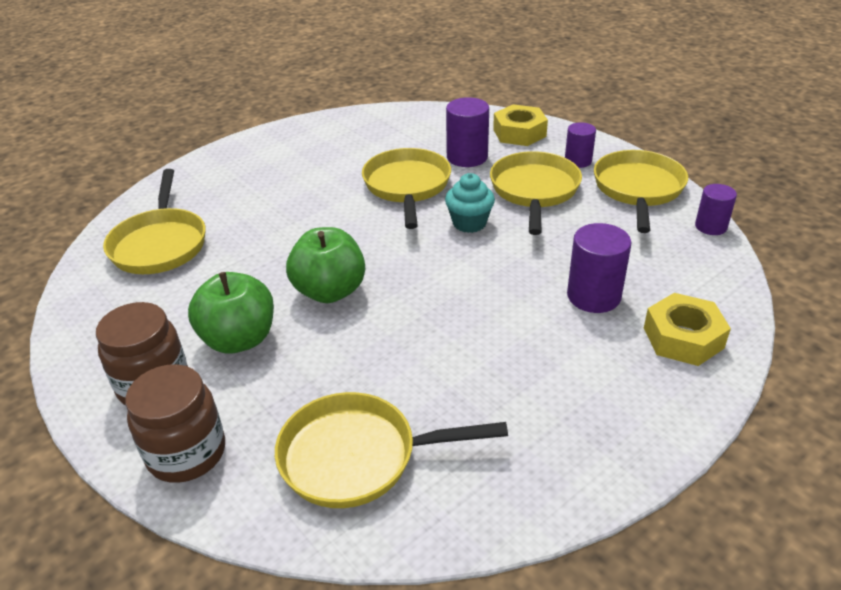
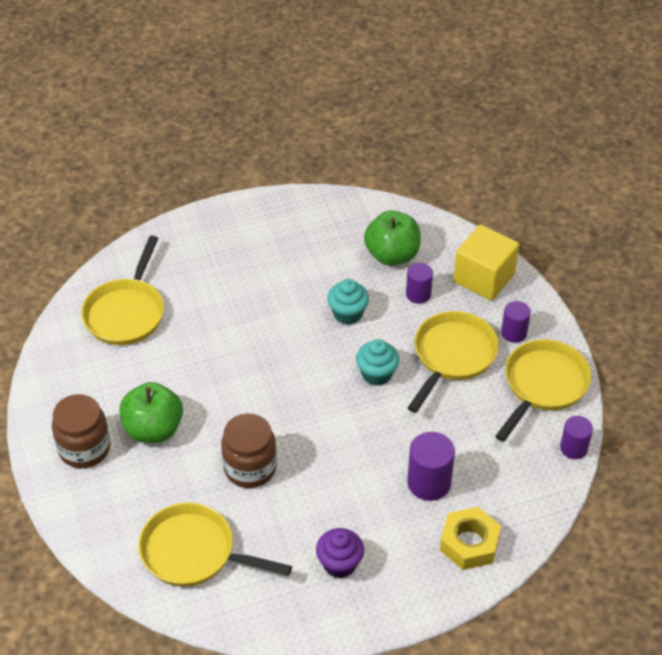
camera: 20 degrees right, 10 degrees up
(186, 453) = (90, 510): brown jar -> brown jar (250, 468)
(330, 291) = (235, 407): green apple -> green apple (392, 255)
(407, 186) = (348, 314): yellow pan -> turquoise cupcake
(467, 157) = (418, 294): purple cylinder -> purple cylinder, size x0.64
(519, 133) = (484, 278): yellow nut -> yellow cube
(553, 407) = (339, 564): none -> purple cupcake

